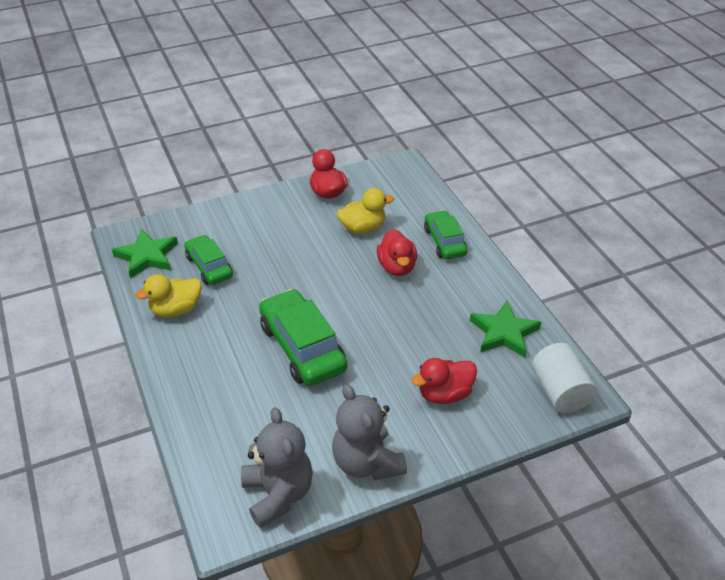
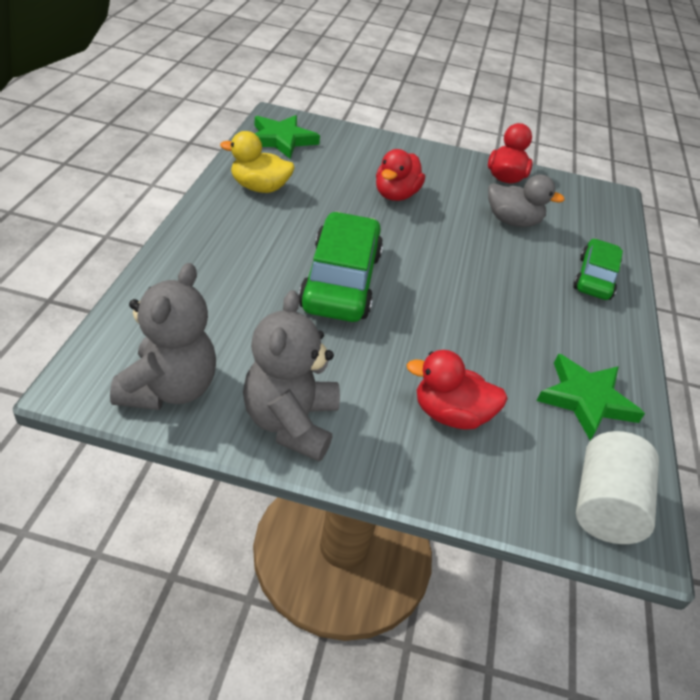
camera: 30 degrees right, 0 degrees up
(209, 266) = (326, 174): green car -> none
(363, 228) = (512, 221): yellow duck -> grey duck
(397, 267) = (516, 271): red duck -> red duck (395, 195)

